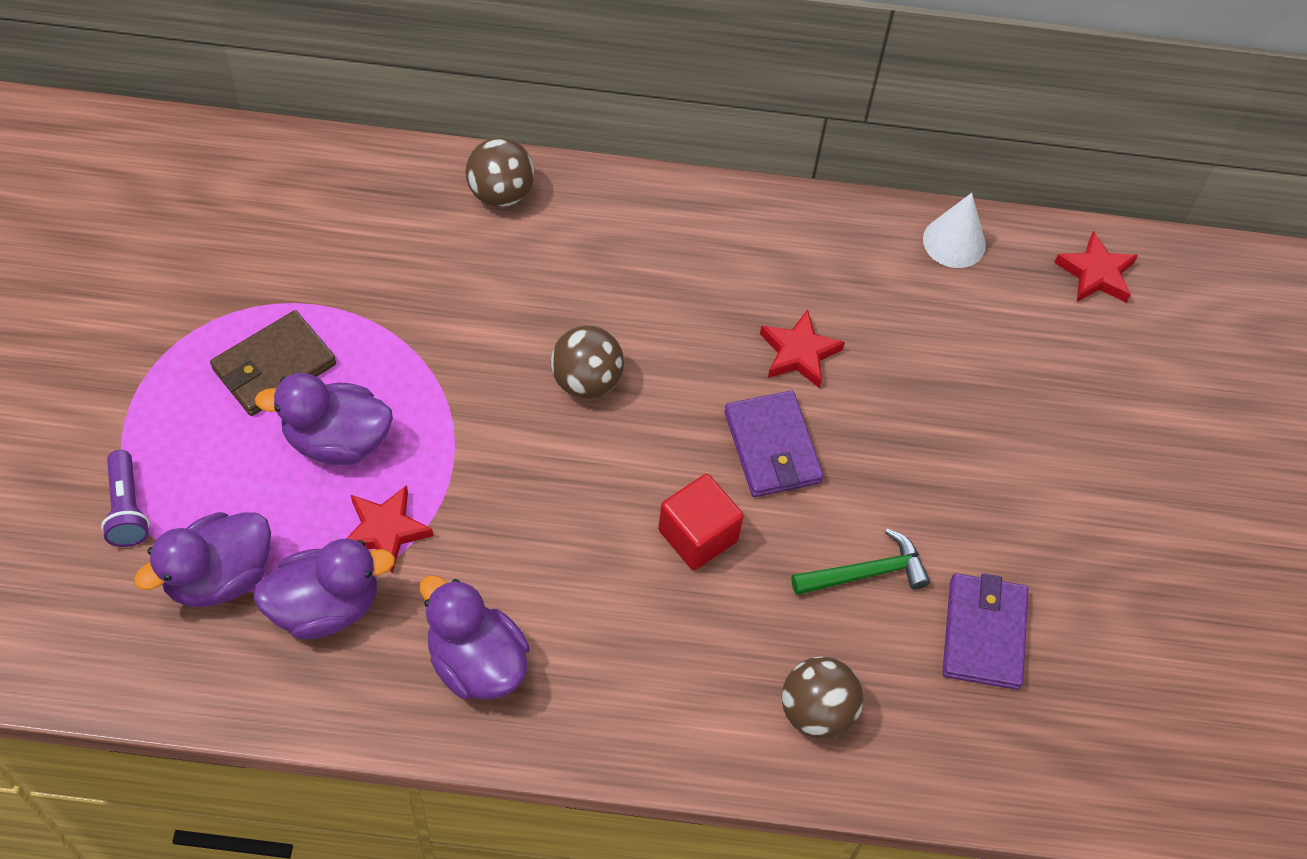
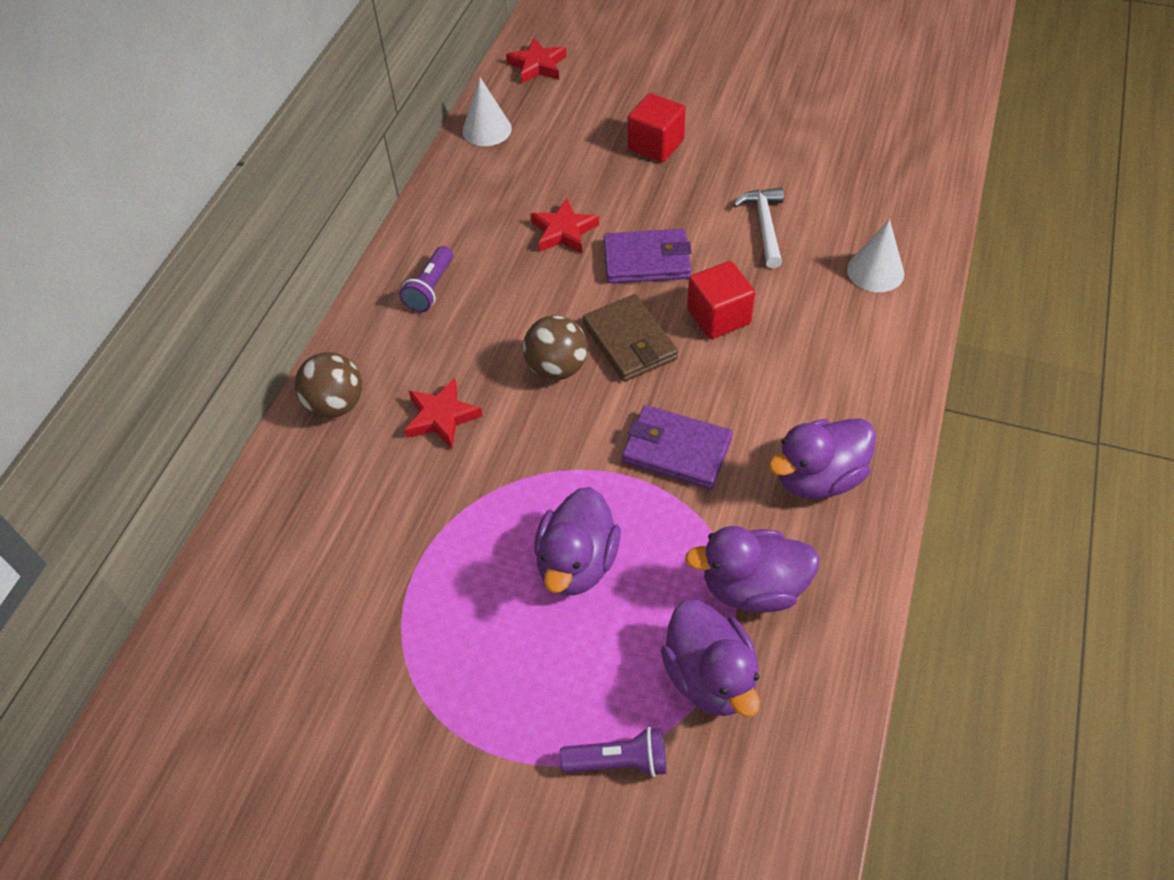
camera: 70 degrees left, 5 degrees down
(274, 367) = (480, 611): brown wallet -> brown wallet (630, 341)
(326, 606) = (752, 587): purple duck -> purple duck turned 90 degrees counterclockwise
(385, 530) = (680, 532): red star -> red star (441, 417)
(677, 240) = (430, 288): none -> purple flashlight
(816, 712) = (875, 271): brown ball -> white cone
(866, 573) = (764, 225): green hammer -> white hammer
(982, 430) = (655, 145): none -> red cube
(983, 633) = (820, 174): purple wallet -> purple wallet (676, 450)

